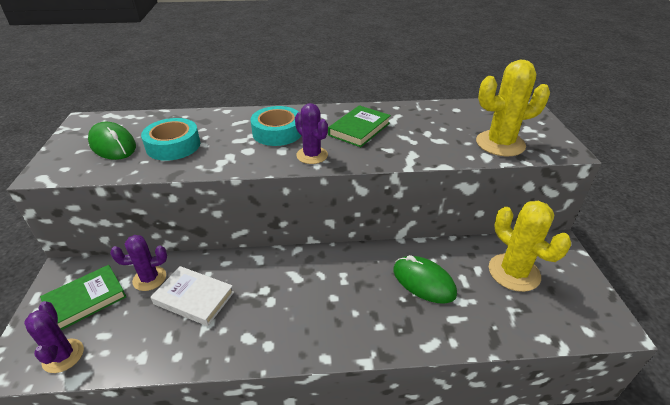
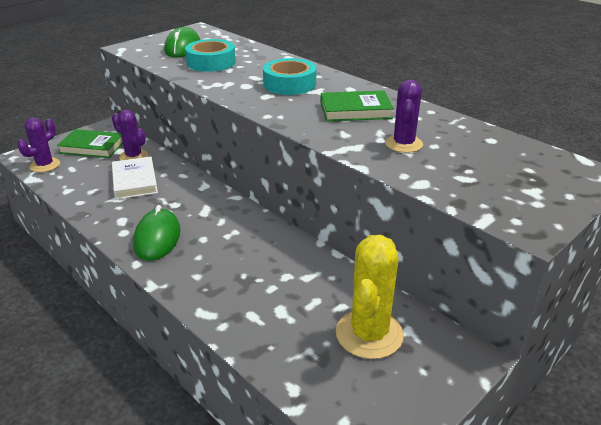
camera: 50 degrees right, 5 degrees down
(312, 155) = (278, 108): purple cactus -> purple cactus (403, 144)
(423, 282) = (279, 278): green mouse -> green mouse (157, 238)
(500, 144) = (462, 183): yellow cactus -> none

